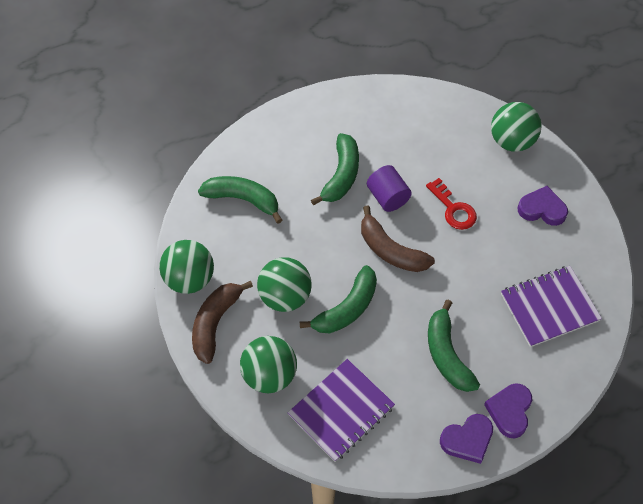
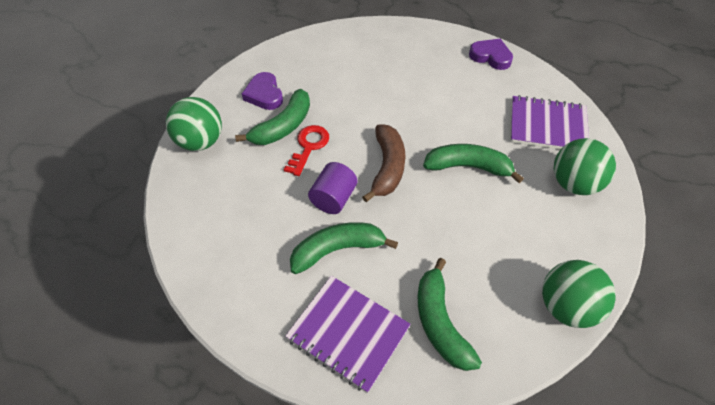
camera: 125 degrees left, 5 degrees down
(215, 323) = (580, 252): brown banana -> none
(285, 296) = (502, 215): green ball -> none
(447, 354) = (443, 92): green banana -> green banana (283, 126)
(509, 411) = (450, 46): purple heart -> none
(549, 307) = (352, 58): purple notebook -> purple notebook (348, 333)

